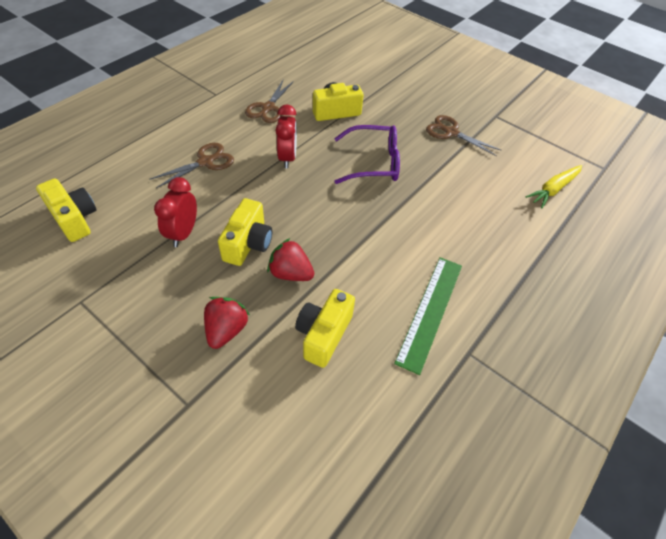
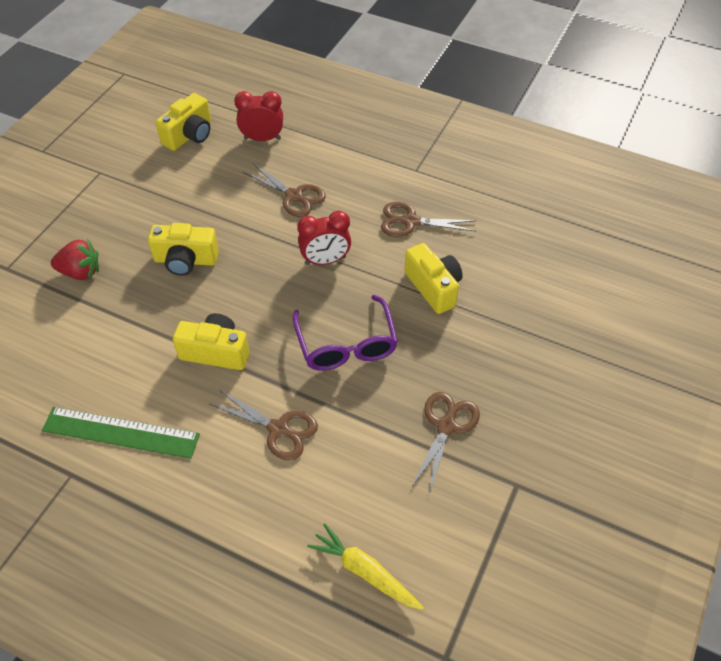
camera: 80 degrees right, 0 degrees up
(183, 233) = (188, 210): red clock -> red clock (262, 138)
(290, 273) = (153, 302): red strawberry -> none
(323, 334) = (82, 344): yellow camera -> yellow camera (216, 352)
(442, 211) = (279, 429): none -> brown scissors

